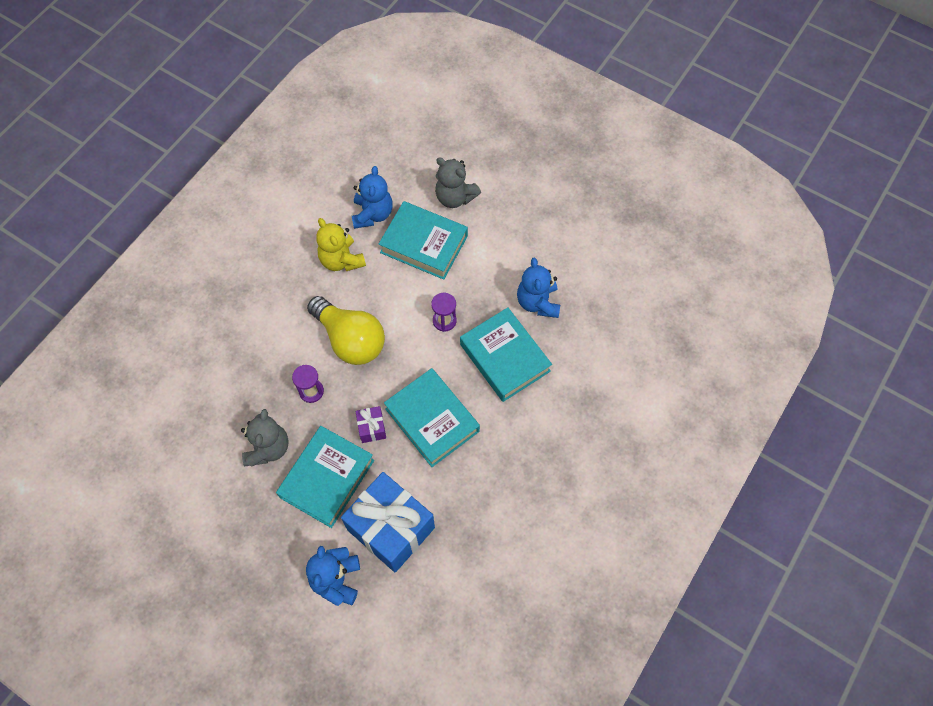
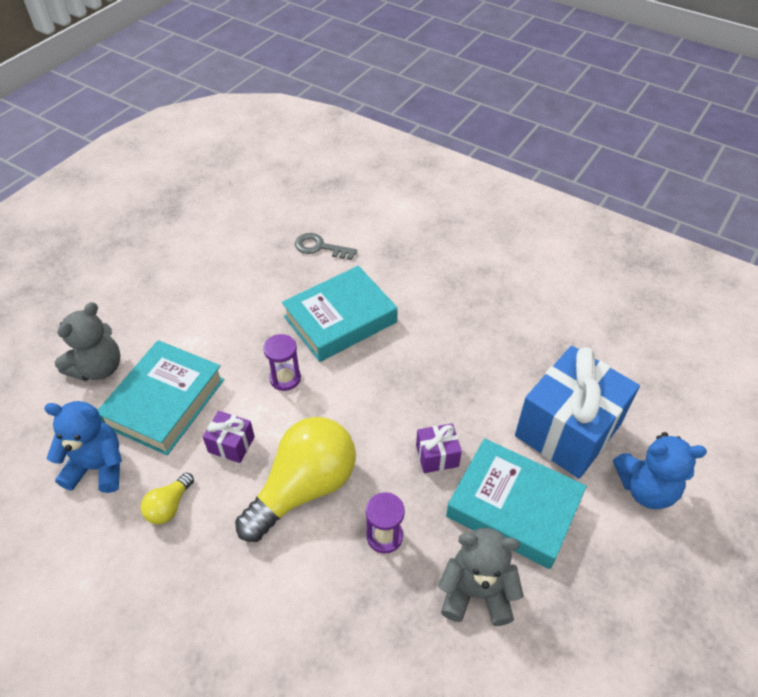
camera: 90 degrees left, 15 degrees down
(341, 260) = (169, 506): yellow teddy bear -> yellow light bulb
(387, 291) = (231, 444): none -> purple gift
(432, 420) = (422, 390): turquoise book -> none
(538, 302) = (270, 289): blue teddy bear -> none
(590, 338) = (320, 247): none -> grey key

